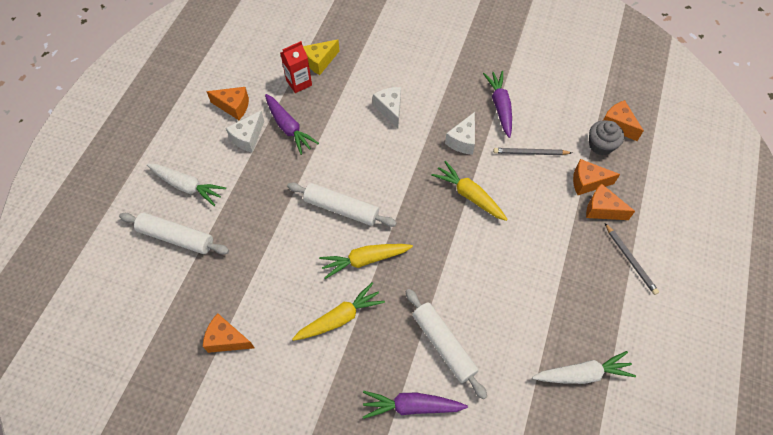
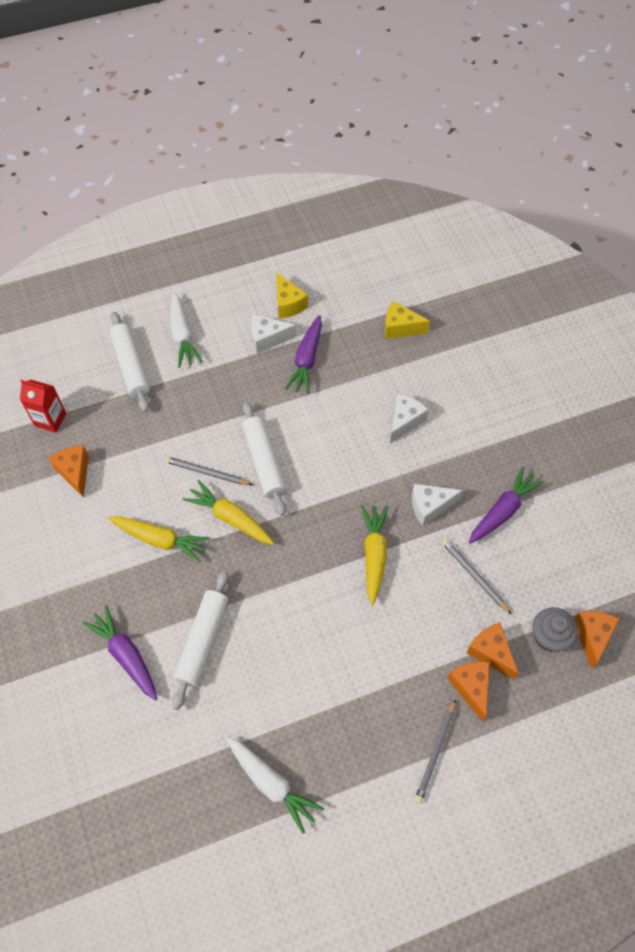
camera: 50 degrees right, 0 degrees up
(234, 107) = (288, 304): orange cheese -> yellow cheese
(299, 83) = (361, 330): red carton -> red carton (50, 419)
(315, 250) = (207, 473): none -> grey pencil

